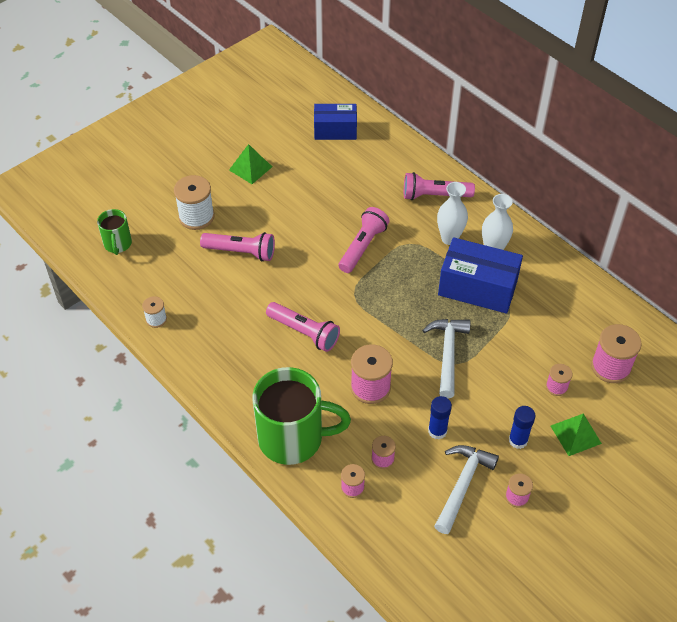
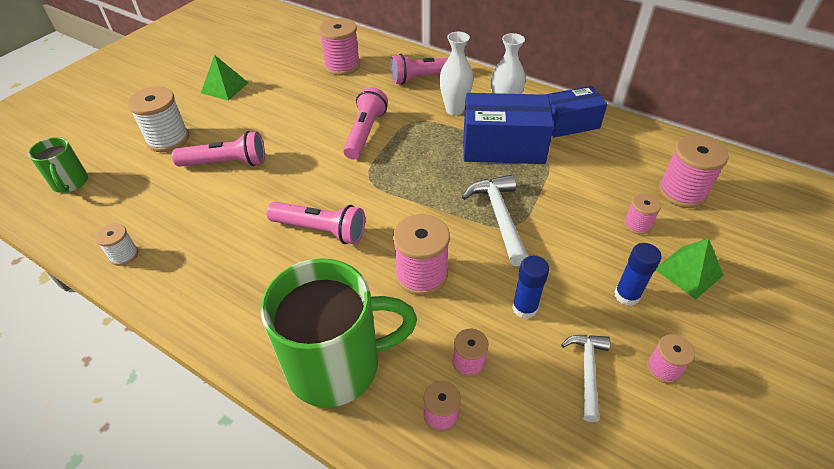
camera: 15 degrees left, 5 degrees down
(335, 130) = (308, 45): blue box -> blue box (569, 123)
(361, 164) = (342, 66): none -> pink spool
(462, 485) = (587, 371): white hammer -> white hammer, size x0.66

